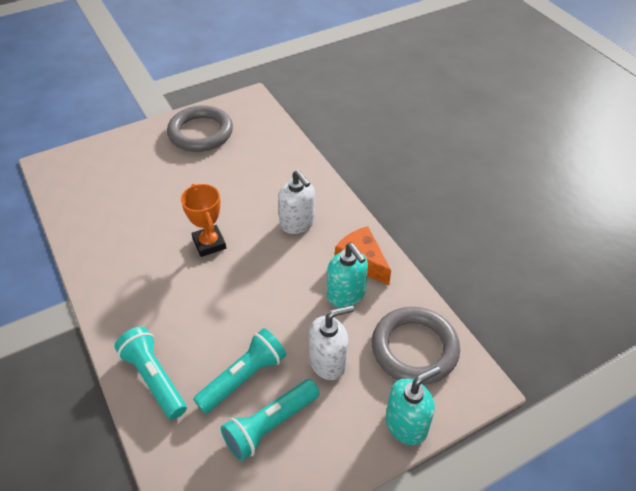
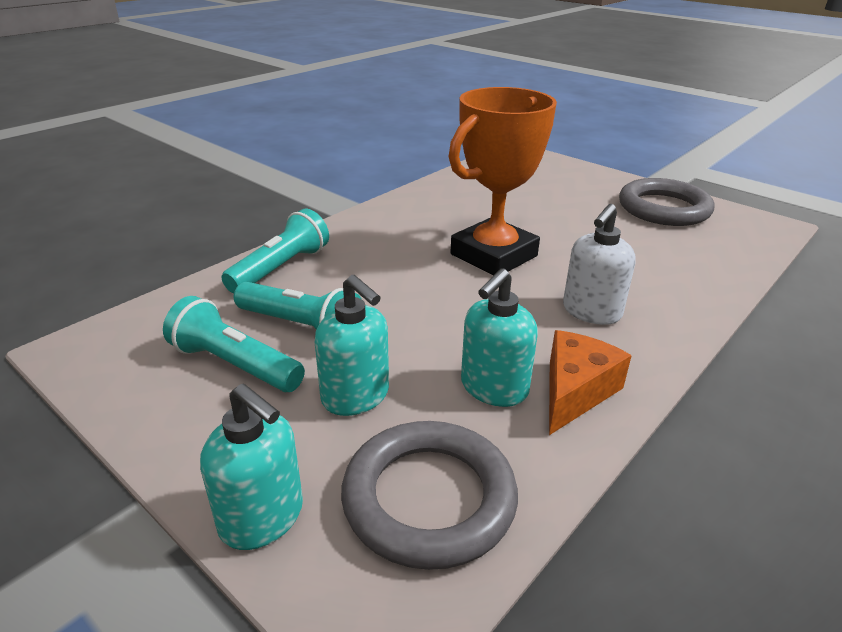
camera: 70 degrees right, 15 degrees down
(209, 243) = (493, 255): orange trophy -> orange trophy, size x1.71
(328, 362) = (356, 396): white soap dispenser -> turquoise soap dispenser

